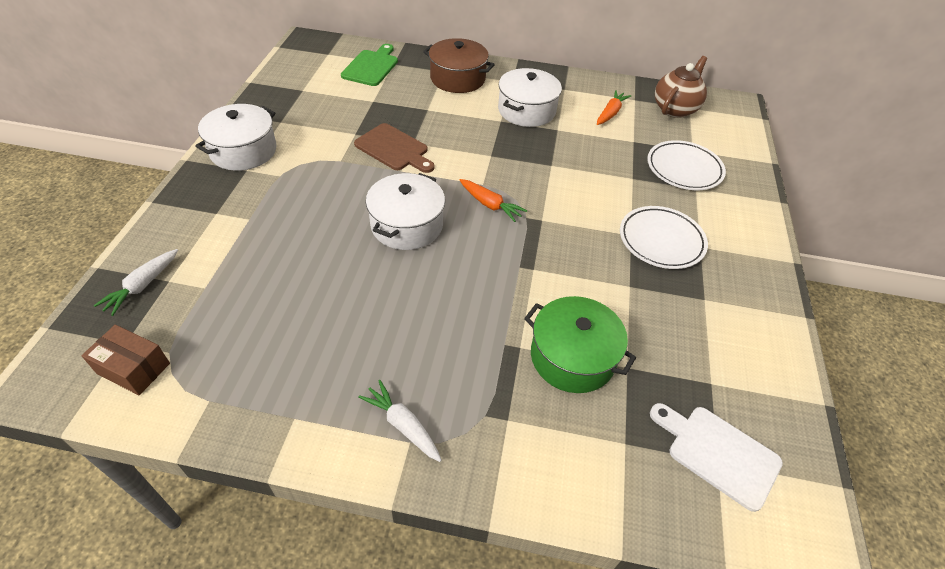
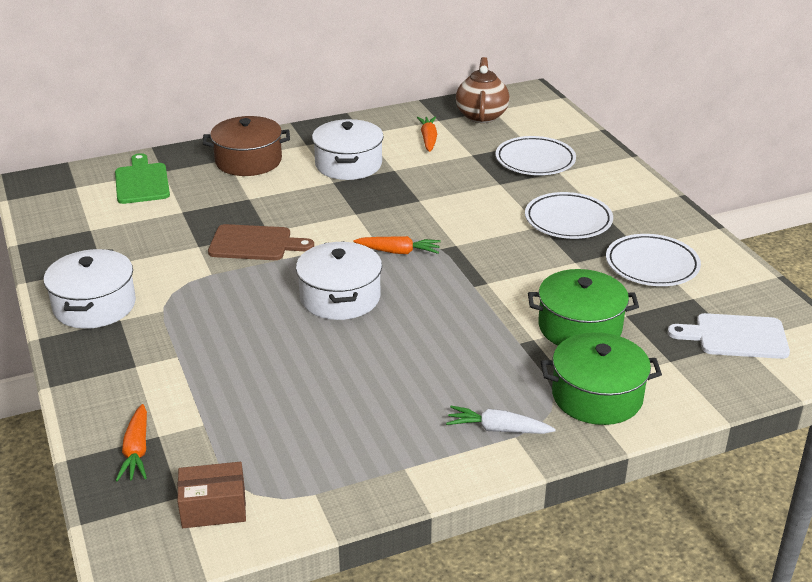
camera: 30 degrees left, 15 degrees down
(142, 286) = (136, 451): white carrot -> orange carrot
(520, 442) = (597, 396): none -> green pot
(700, 325) = (652, 265): none -> white plate

